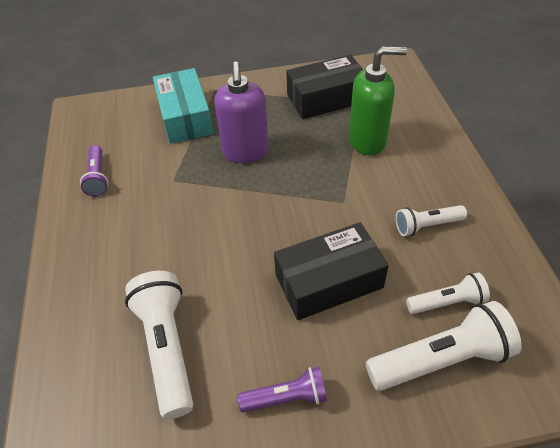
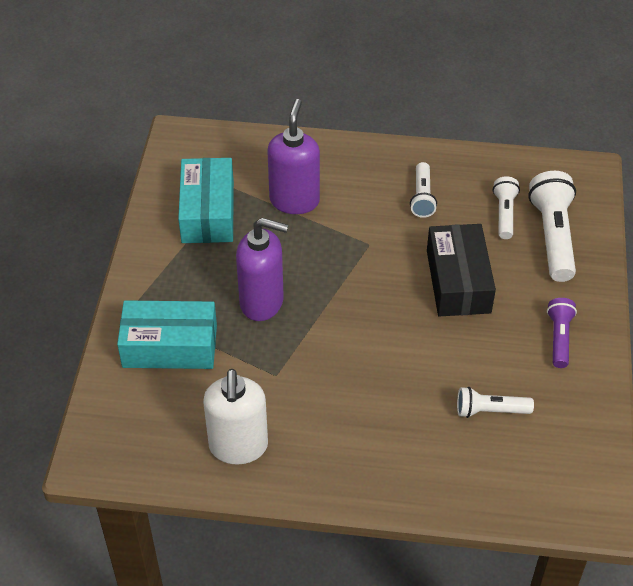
camera: 75 degrees left, 0 degrees up
(98, 177) = (238, 446): purple flashlight -> white soap dispenser
(167, 347) = (490, 410): white flashlight -> white flashlight, size x0.58
(326, 98) = (208, 212): black box -> turquoise box
(367, 141) = (294, 200): green soap dispenser -> purple soap dispenser

